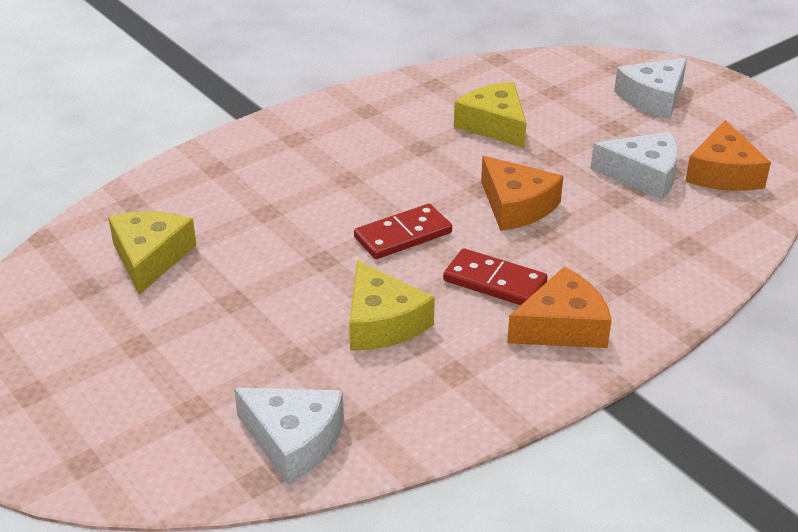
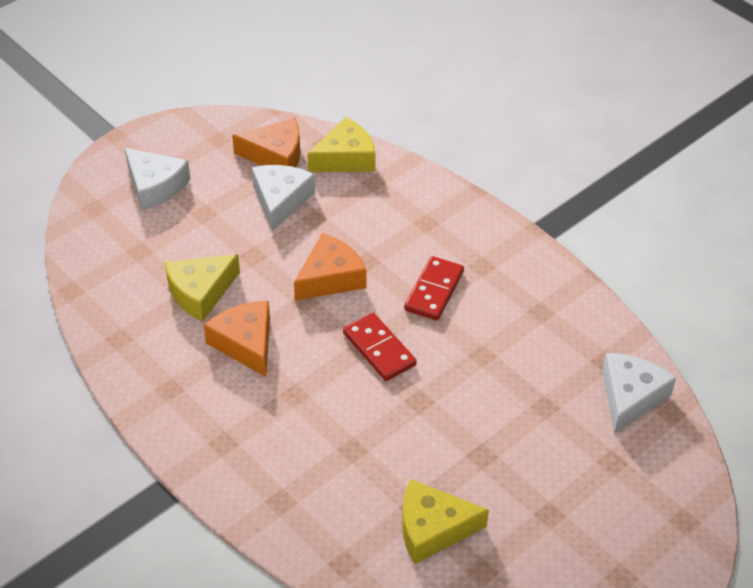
camera: 95 degrees left, 10 degrees up
(382, 322) = (494, 356): yellow cheese -> yellow cheese (345, 158)
(562, 326) = (480, 254): orange cheese -> orange cheese (245, 343)

